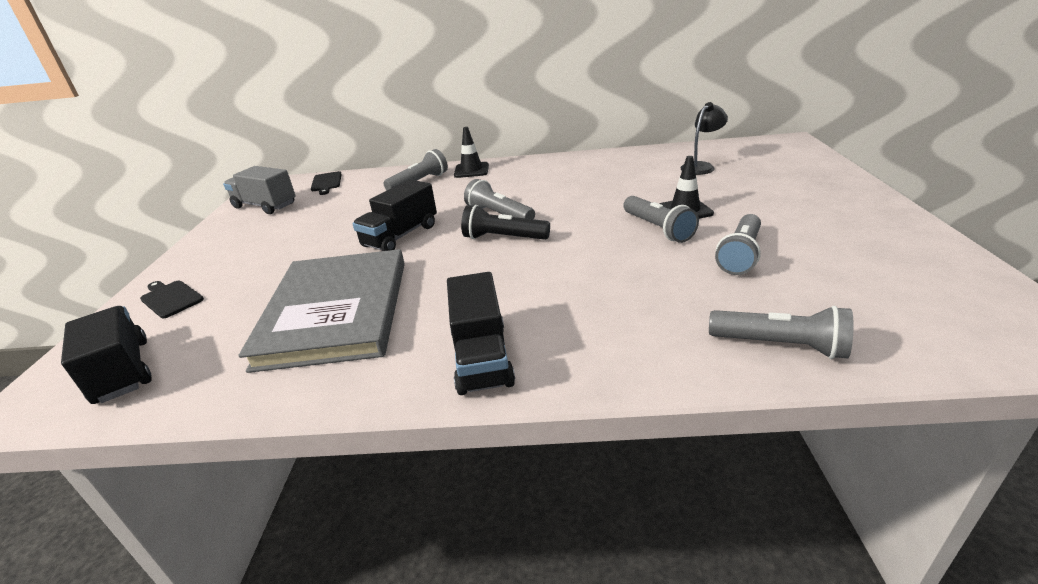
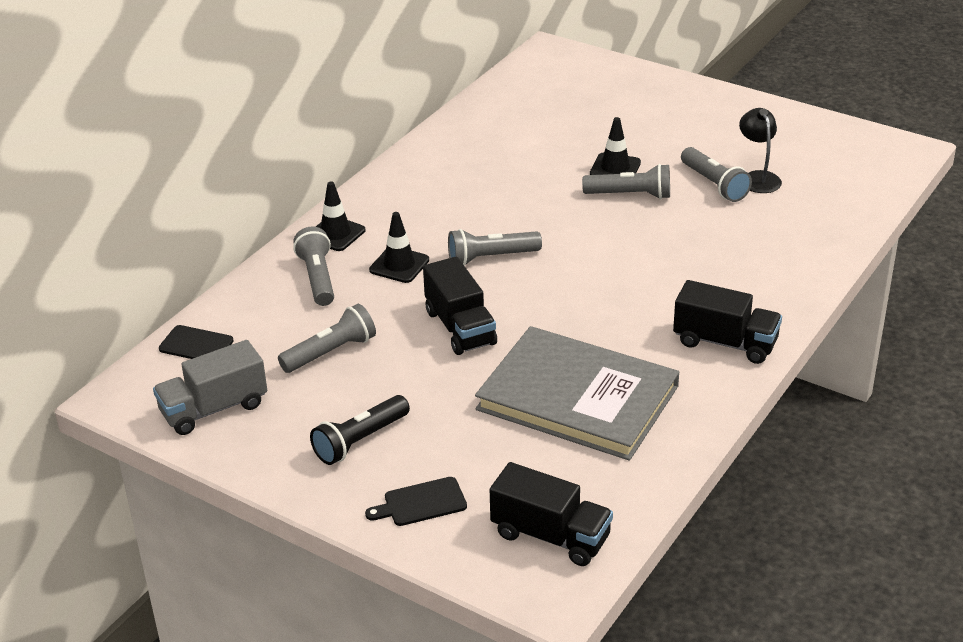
camera: 60 degrees left, 5 degrees up
(122, 371) = (550, 536): black truck -> black truck turned 150 degrees counterclockwise
(457, 195) = (399, 265): none -> black traffic cone
(503, 238) = (546, 272): black flashlight -> black flashlight (360, 441)
(701, 166) = (538, 116): black lamp -> black lamp (758, 178)
(780, 345) = (826, 228): grey flashlight -> grey flashlight (331, 352)

